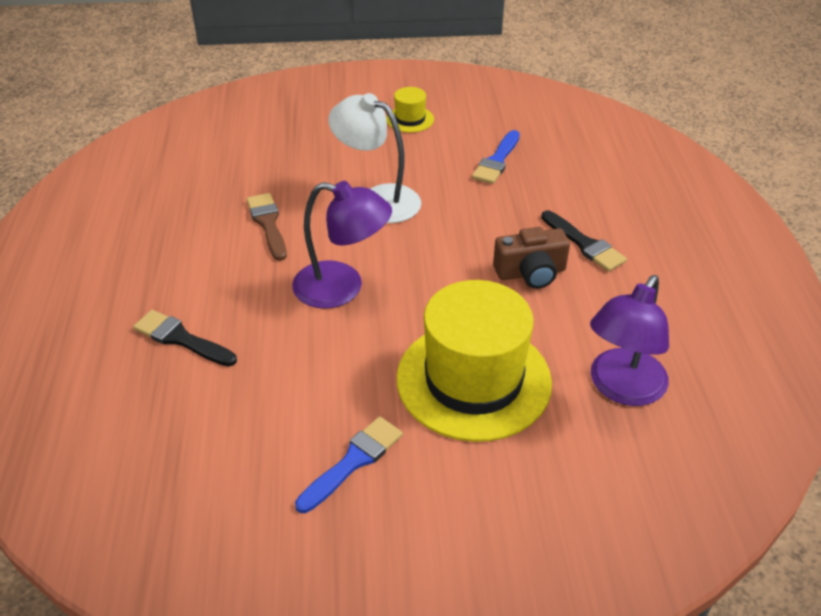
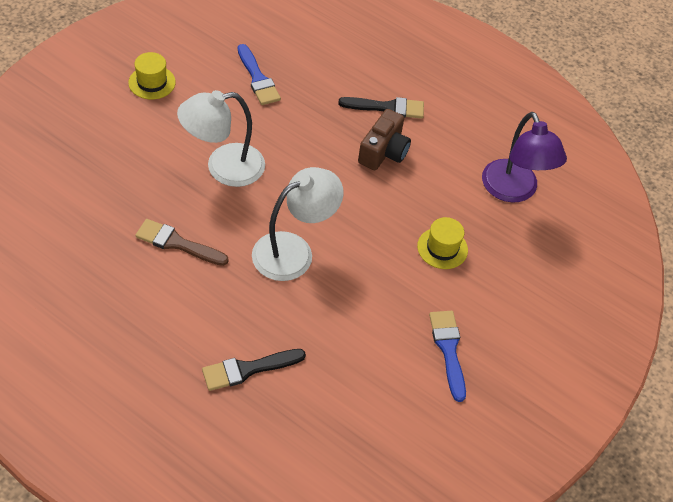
camera: 55 degrees left, 10 degrees up
(342, 288) = (293, 251): purple lamp -> white lamp
(473, 380) = (442, 248): yellow hat -> yellow hat, size x0.43

